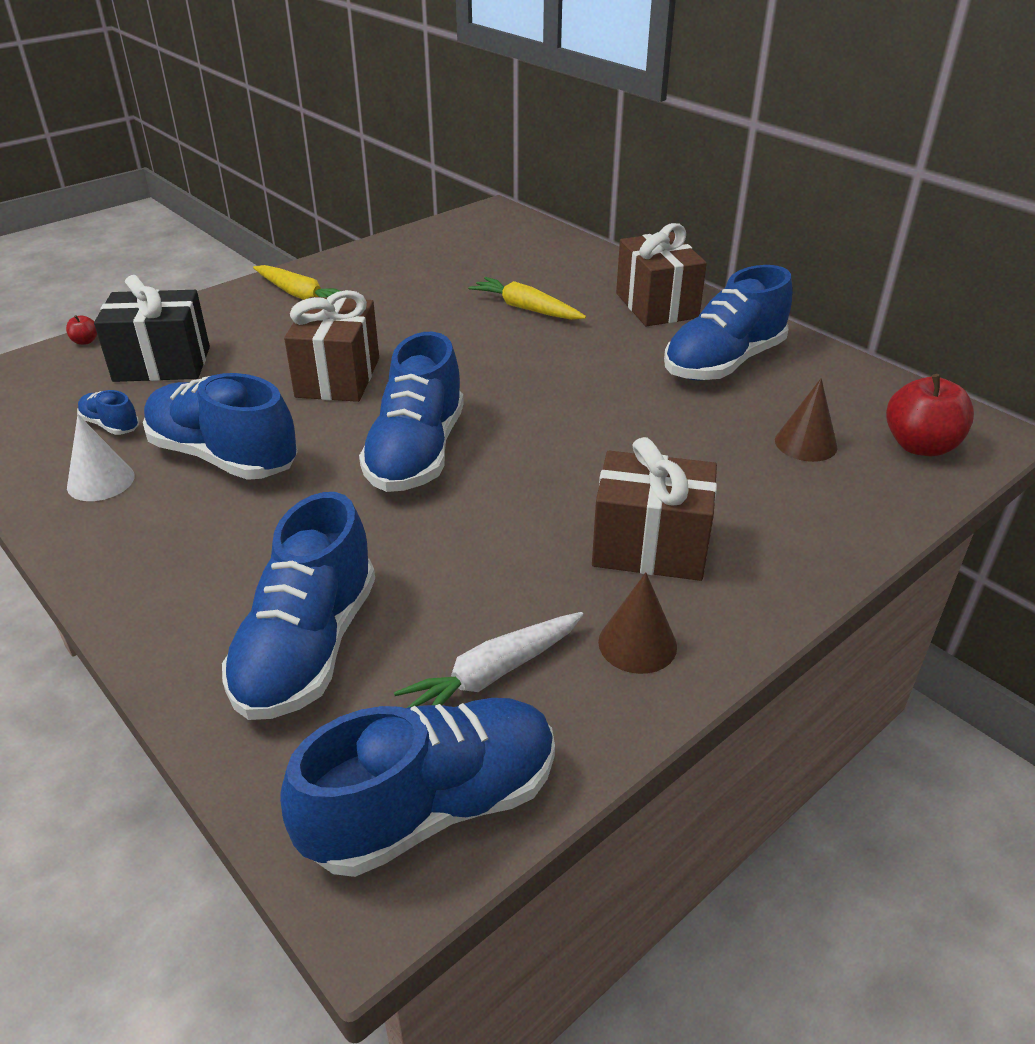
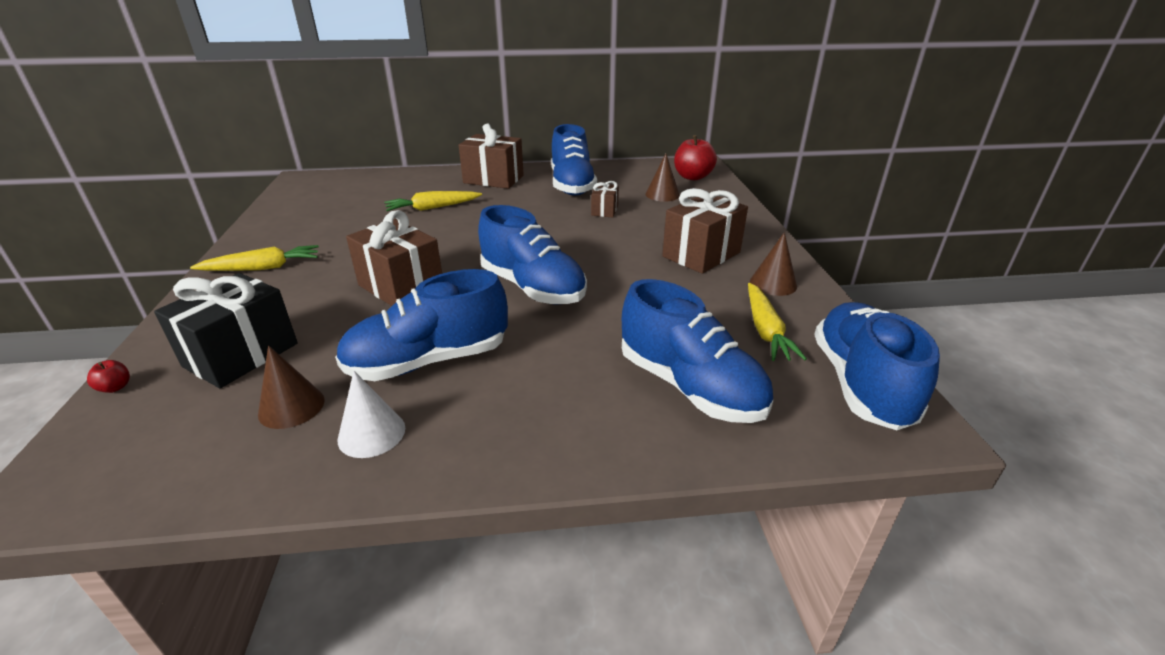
camera: 55 degrees left, 5 degrees down
(111, 425) = (291, 407): blue shoe -> brown cone
(493, 674) = (765, 330): white carrot -> yellow carrot
(680, 418) = (604, 211): none -> brown gift

